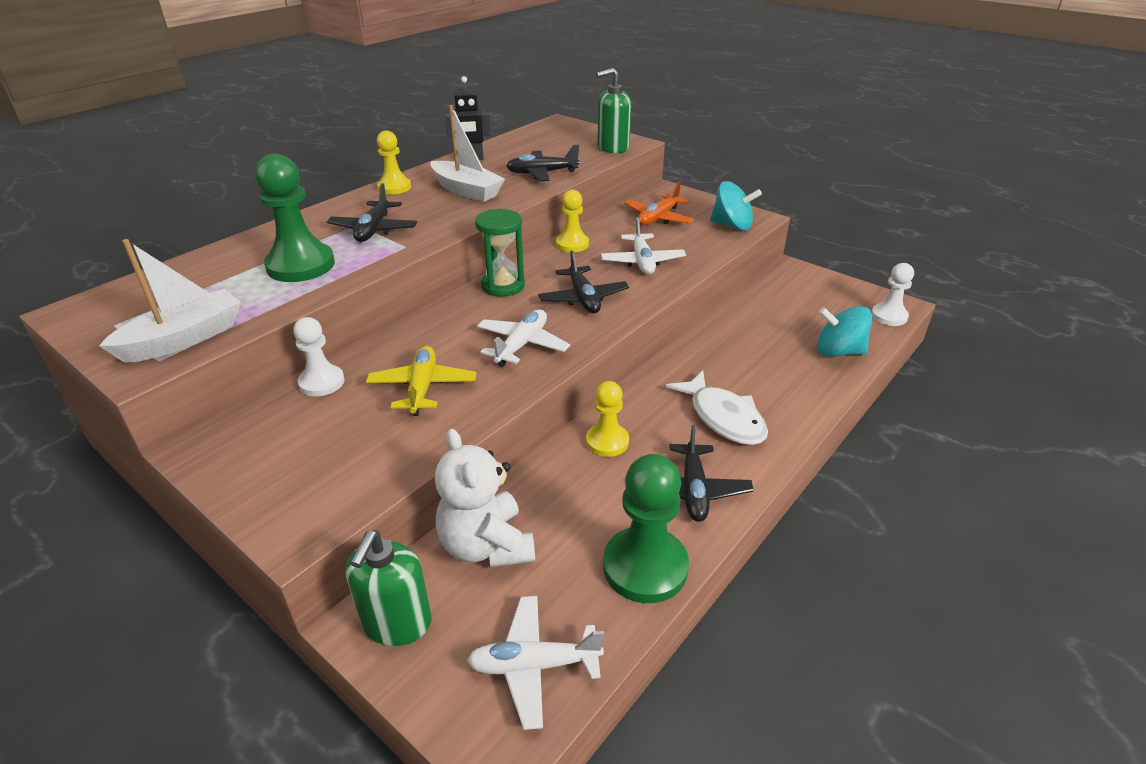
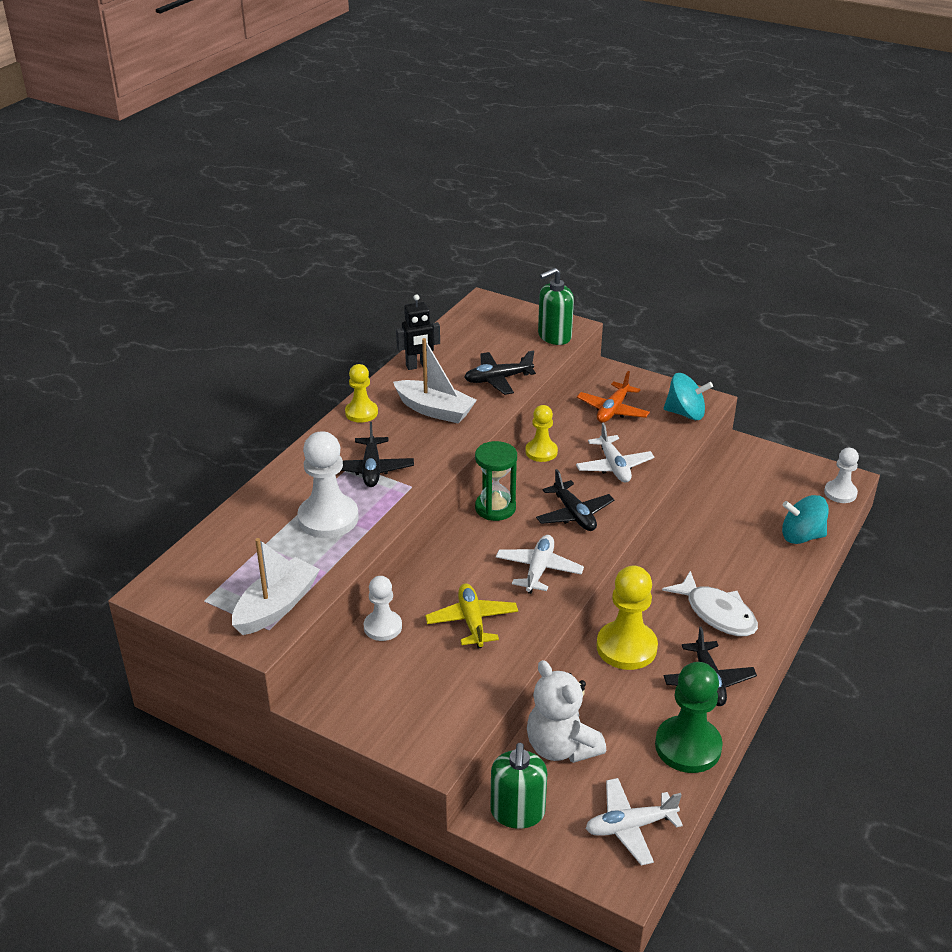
camera: 10 degrees left, 0 degrees up
(301, 265) = (328, 518): green pawn -> white pawn
(607, 441) = (626, 647): yellow pawn -> yellow pawn, size x1.64

